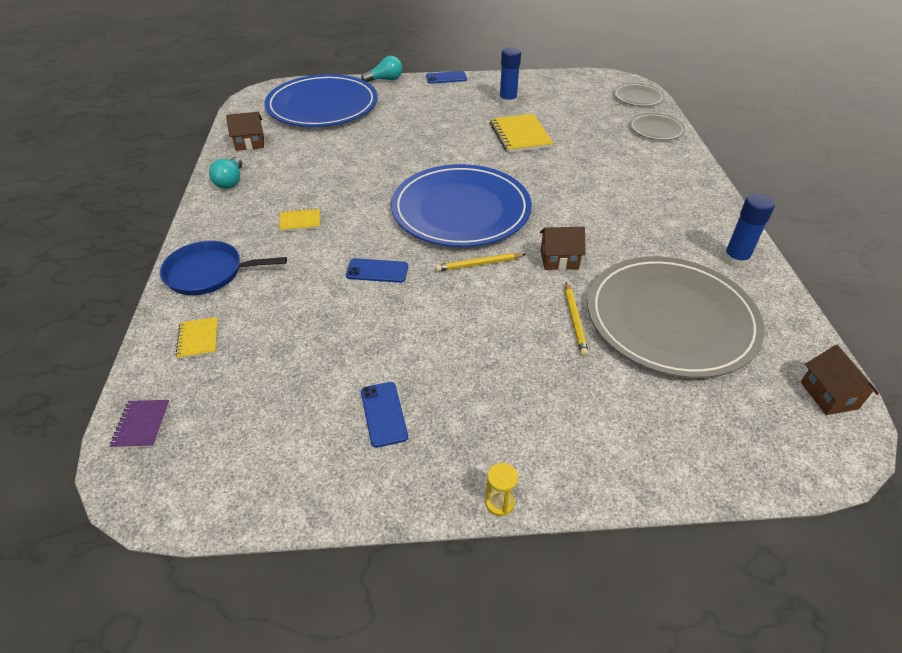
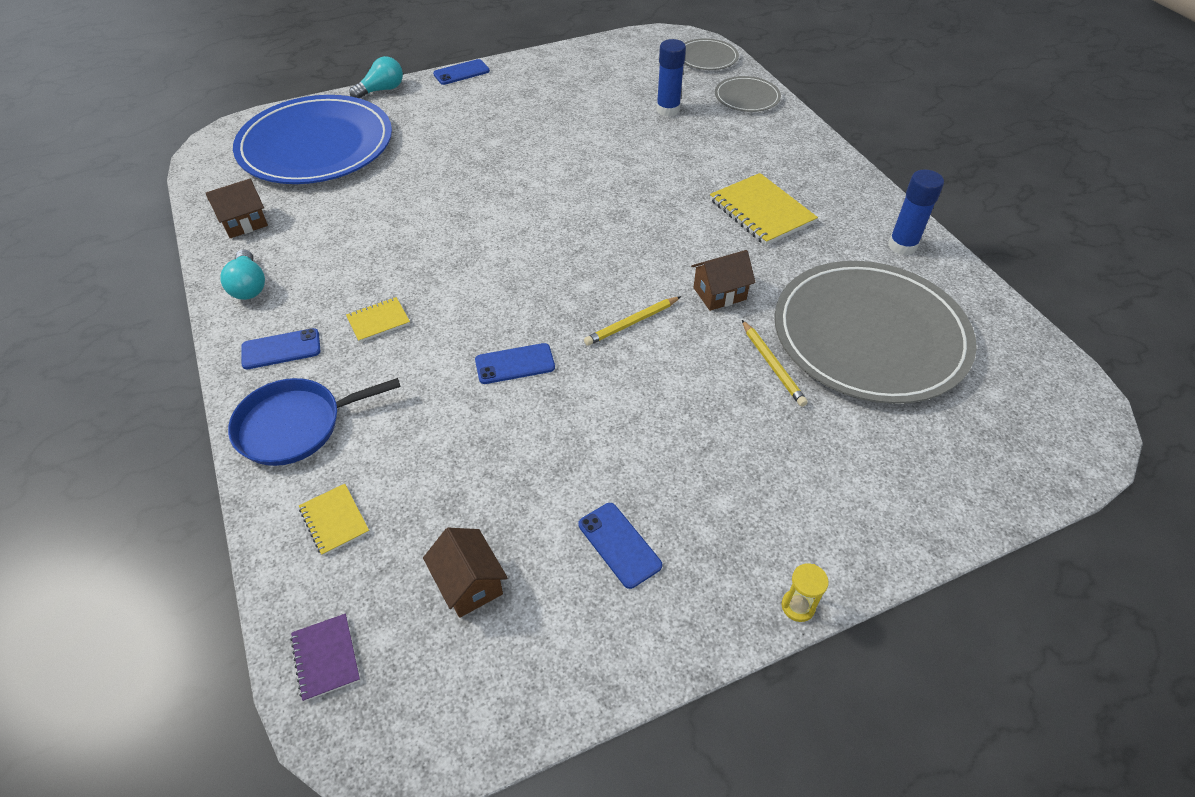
camera: 20 degrees left, 5 degrees up
(228, 224) = (281, 349): none -> blue phone
(461, 210) = (574, 256): blue plate -> none
(507, 102) = (556, 93): blue glue stick -> blue glue stick (668, 110)
(520, 135) = (595, 137): yellow notebook -> yellow notebook (761, 211)
(828, 395) = (1055, 379): brown house -> brown house (469, 584)

